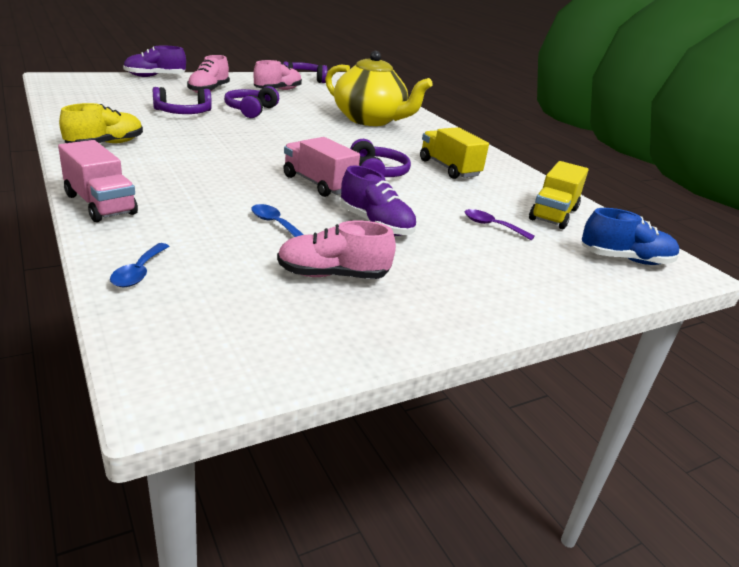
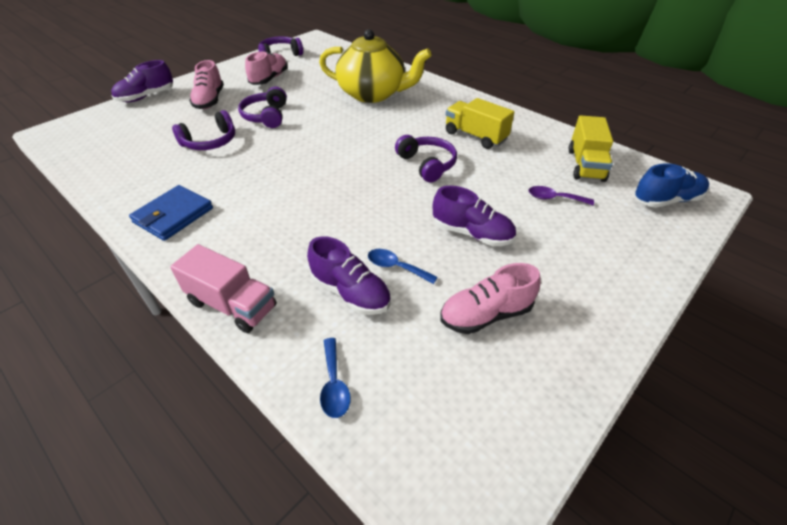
camera: 15 degrees left, 15 degrees up
(105, 144) = (173, 215): yellow shoe -> blue wallet
(214, 226) = (350, 292): none -> purple shoe
(318, 184) = (392, 198): pink truck -> none

